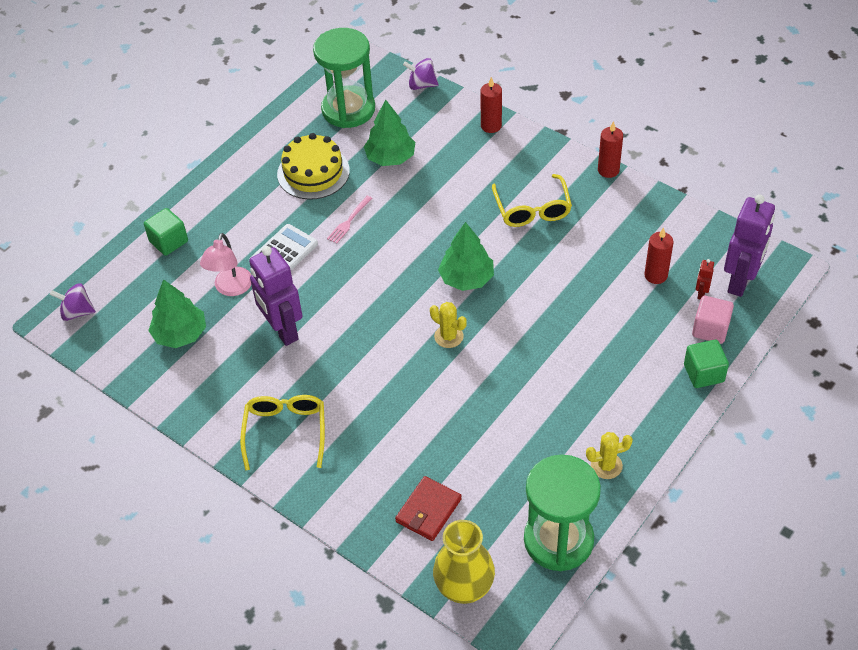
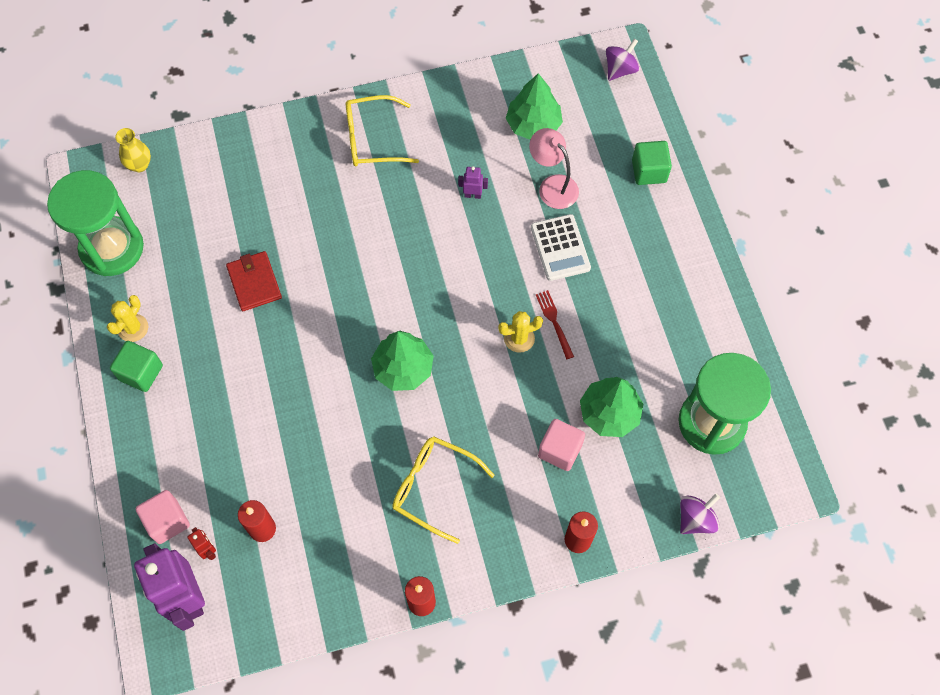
camera: 125 degrees right, 15 degrees up
(282, 330) = (472, 195): purple robot -> purple robot, size x0.42
(285, 431) = (372, 139): yellow glasses -> yellow glasses turned 135 degrees clockwise
(313, 172) = (644, 333): yellow cake -> none
(349, 221) = (554, 322): pink fork -> red fork
(428, 510) = (217, 184): red wallet -> red wallet (254, 282)
(441, 166) = (560, 450): none -> pink cube
(448, 336) = (355, 309): yellow cactus -> yellow cactus (519, 338)
(464, 588) = (139, 165): yellow vase -> yellow vase, size x0.57
(703, 373) = (134, 474): green cube -> green cube (141, 372)

